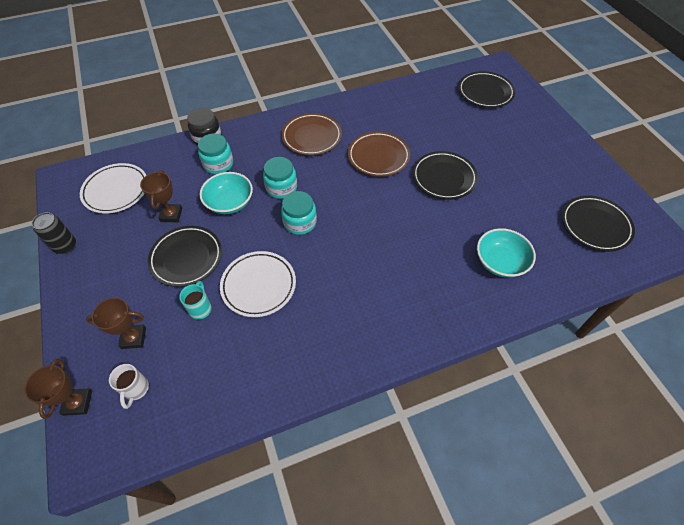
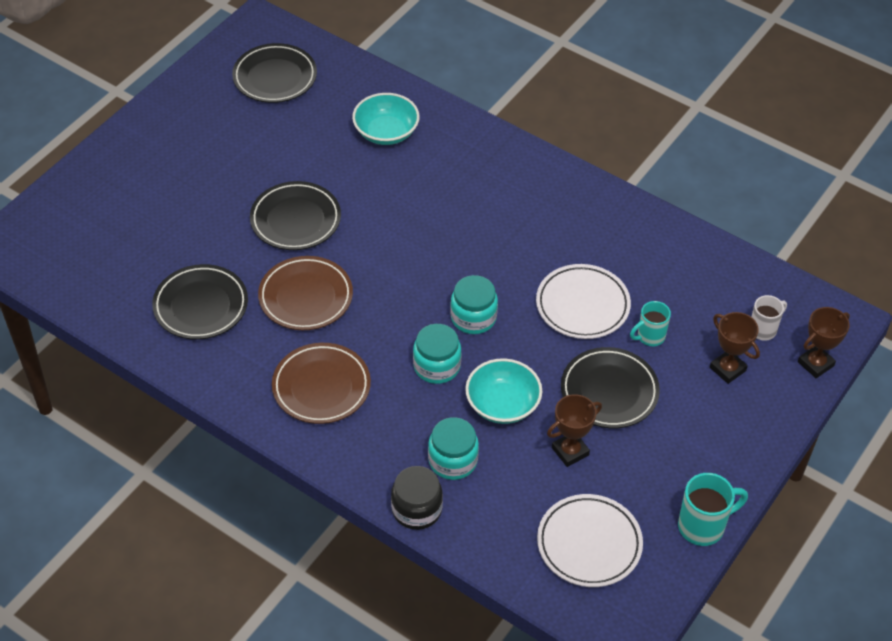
camera: 125 degrees left, 5 degrees down
(65, 246) = (703, 526): black can -> turquoise mug
(485, 93) = (85, 240): black plate -> black plate (201, 306)

